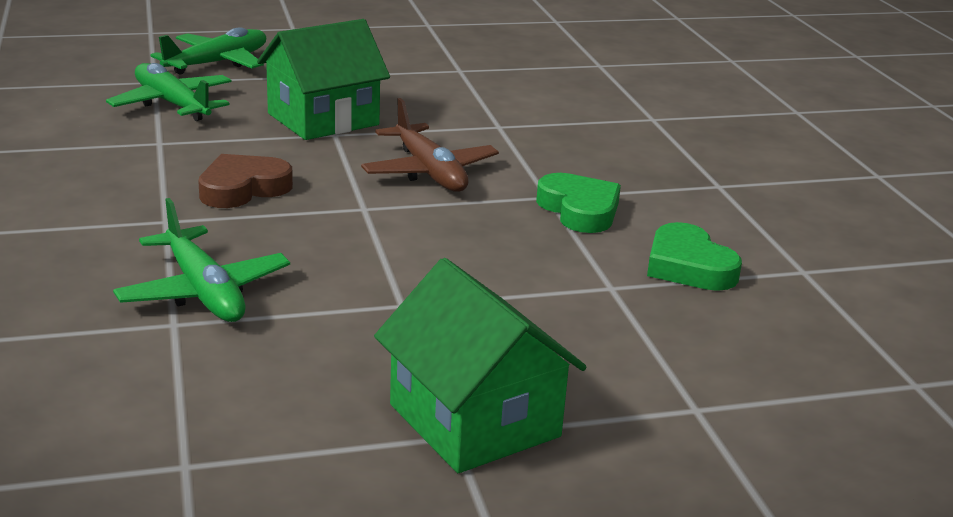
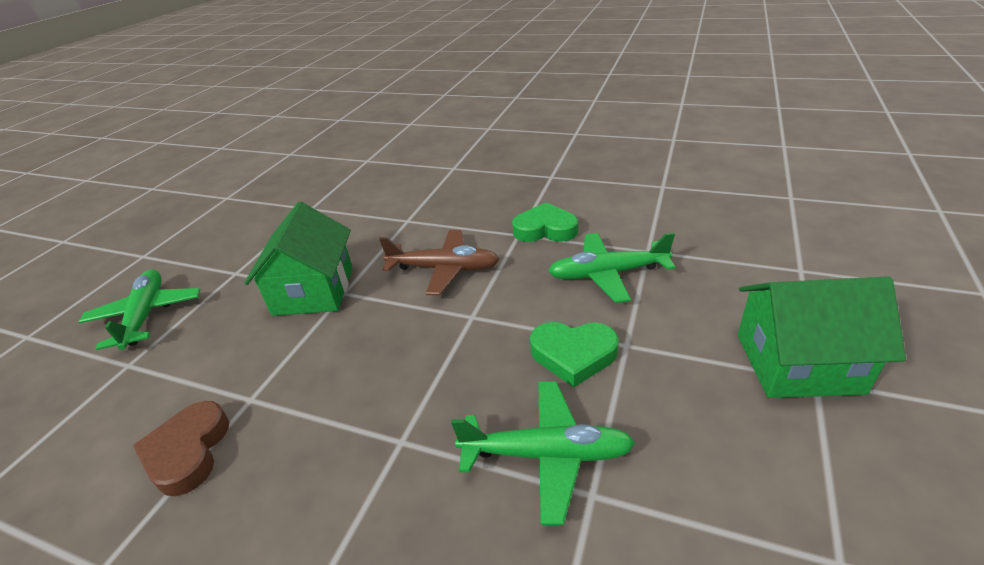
camera: 50 degrees left, 10 degrees up
(172, 104) = (187, 367): green plane -> green plane (607, 274)
(243, 188) = (386, 371): brown heart -> brown heart (188, 452)
(688, 266) = (638, 217): green heart -> green heart (573, 355)

